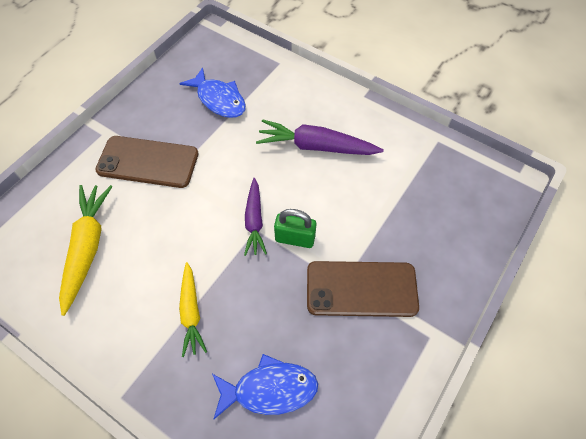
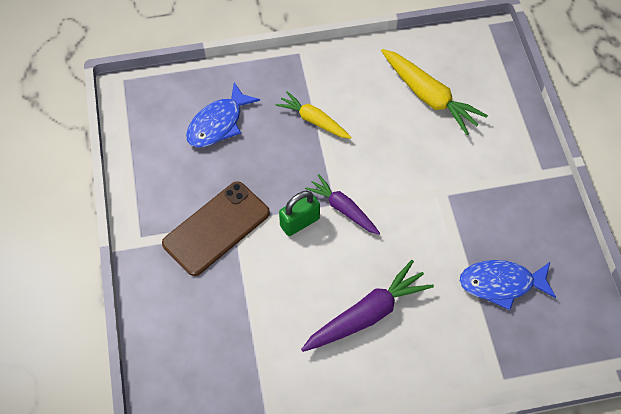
camera: 135 degrees right, 0 degrees up
(148, 162) = (476, 181): brown phone -> none

